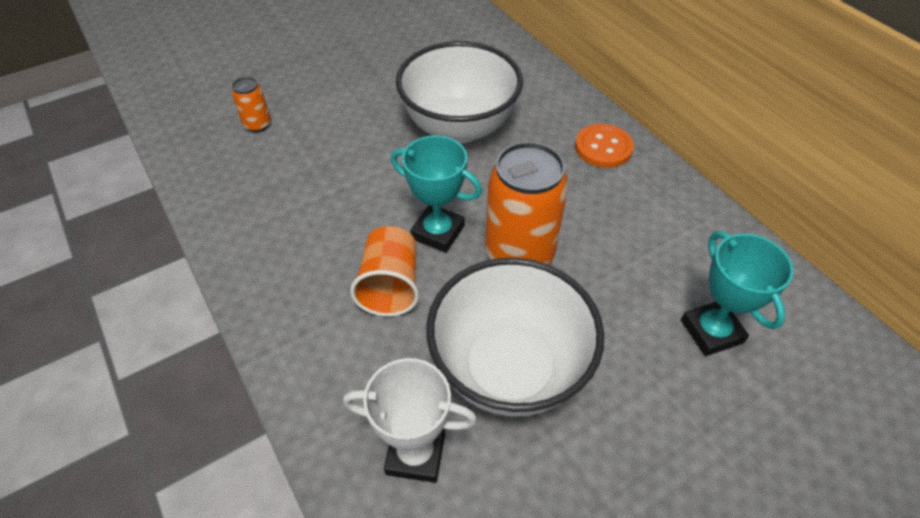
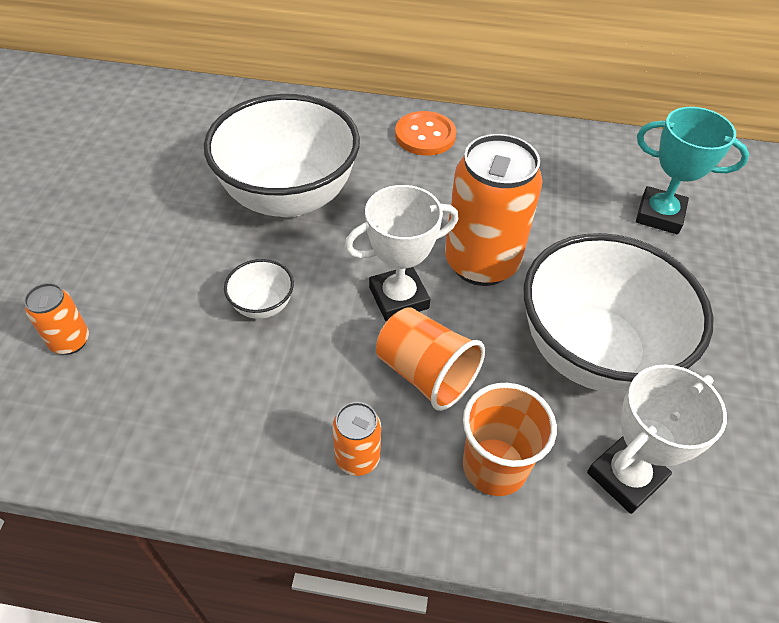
camera: 50 degrees left, 0 degrees up
(295, 294) = (357, 458): none -> orange can
(352, 369) = (494, 466): none -> orange cup
(361, 177) = (263, 306): none -> white bowl
(437, 232) = (398, 298): turquoise trophy -> white trophy

